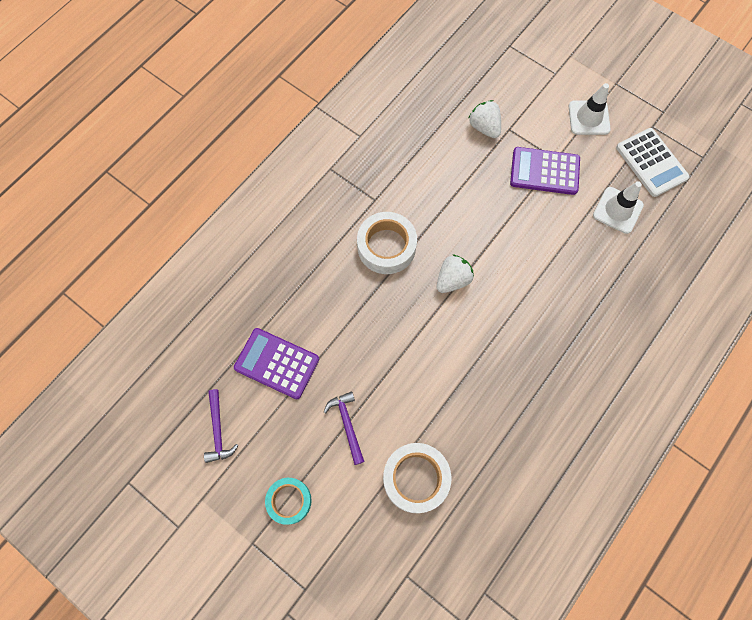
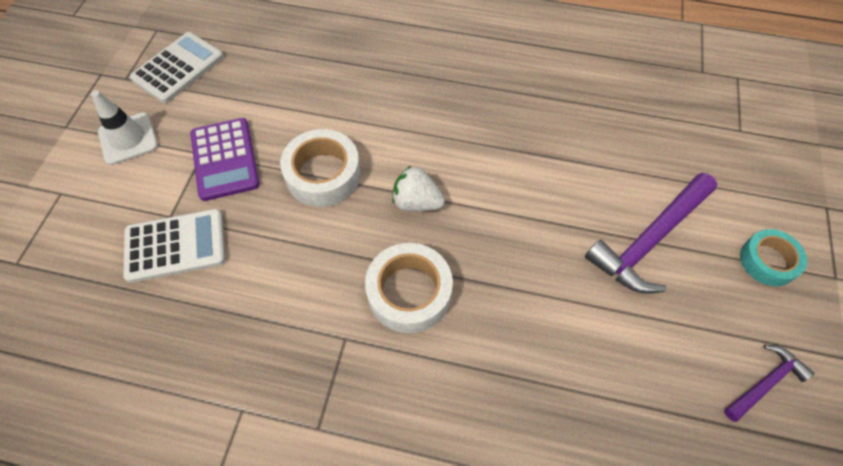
camera: 115 degrees left, 10 degrees down
(277, 363) = (639, 354): purple calculator -> none
(347, 424) = (649, 240): purple hammer -> purple hammer, size x1.82
(416, 478) = (653, 155): white tape -> white tape (323, 174)
(484, 127) = (175, 246): white strawberry -> white calculator
(617, 210) = (253, 80): white traffic cone -> none

